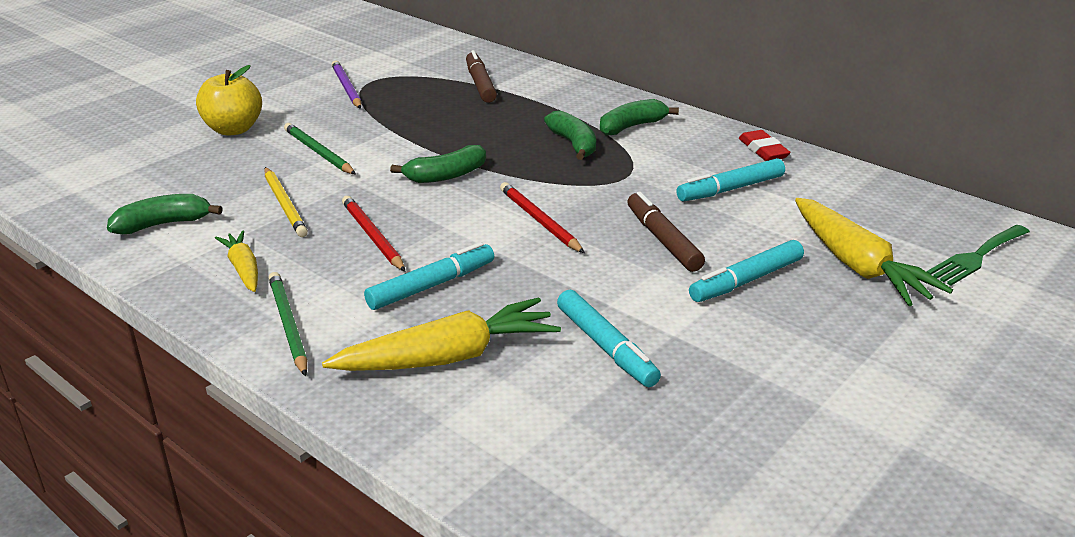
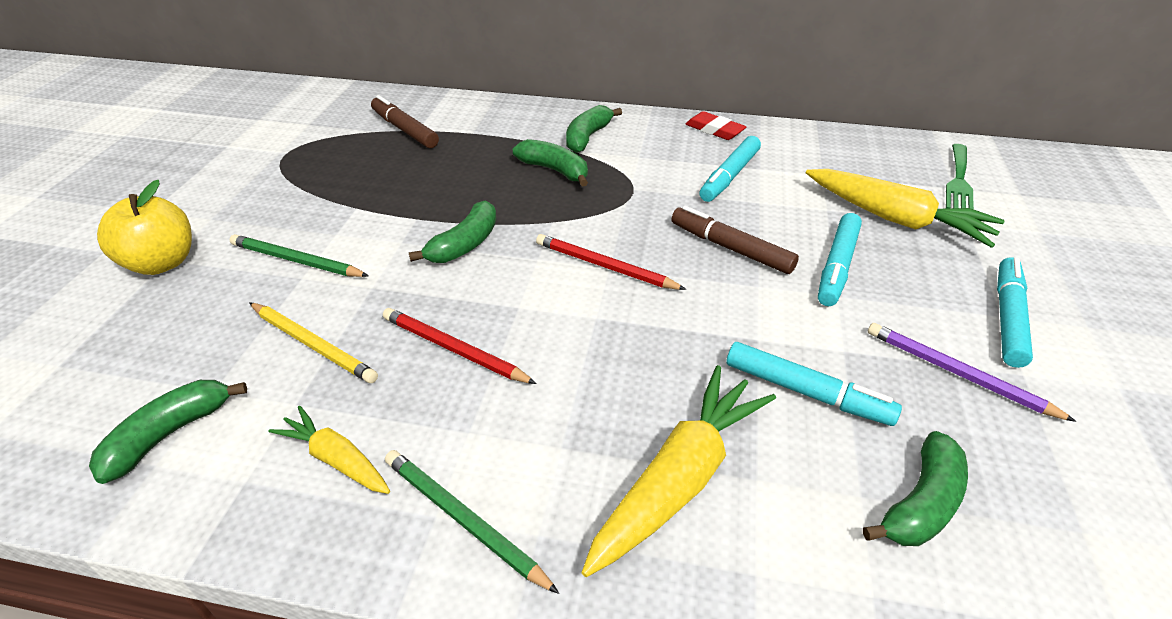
camera: 30 degrees left, 10 degrees up
(346, 88) = (262, 171): purple pencil -> purple pencil (957, 374)
(431, 285) = (575, 389): turquoise marker -> turquoise marker (1007, 318)
(611, 437) = (921, 503): none -> green banana

